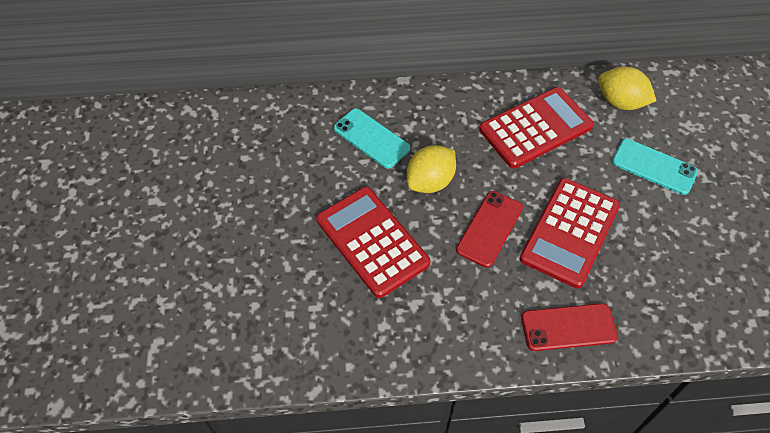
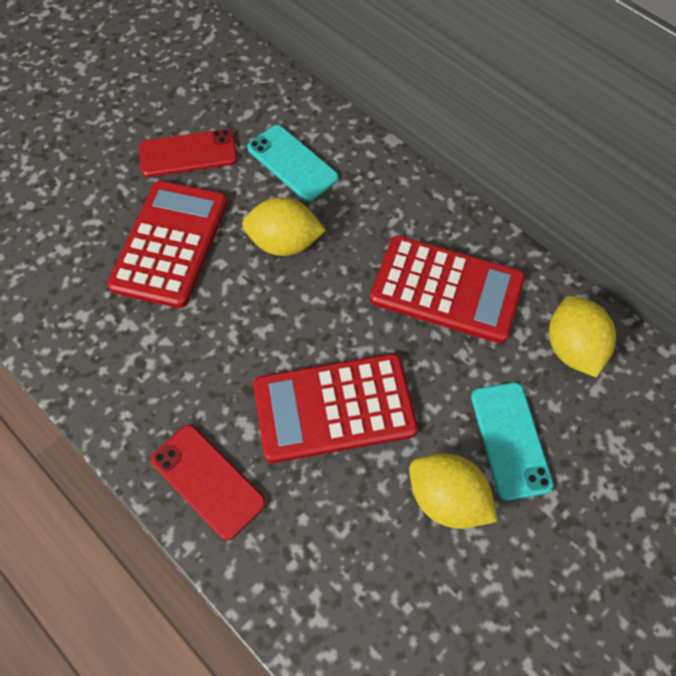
camera: 50 degrees right, 5 degrees up
(371, 138) = (292, 163): turquoise phone -> turquoise phone turned 45 degrees counterclockwise
(489, 228) = (272, 330): red phone -> red phone (188, 153)
(668, 218) = (447, 500): none -> yellow lemon

